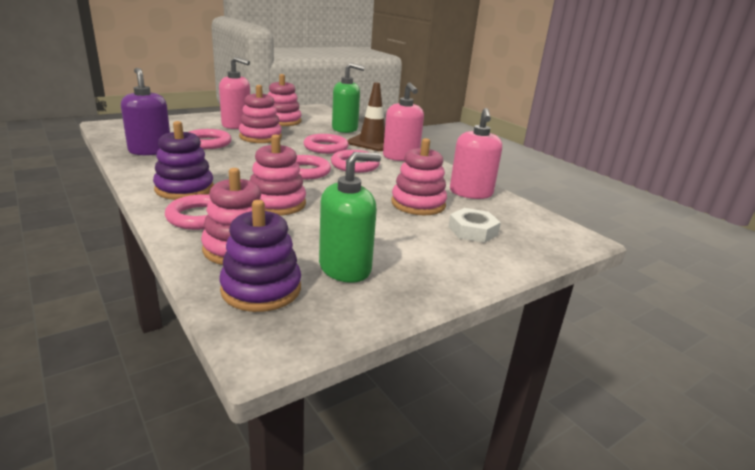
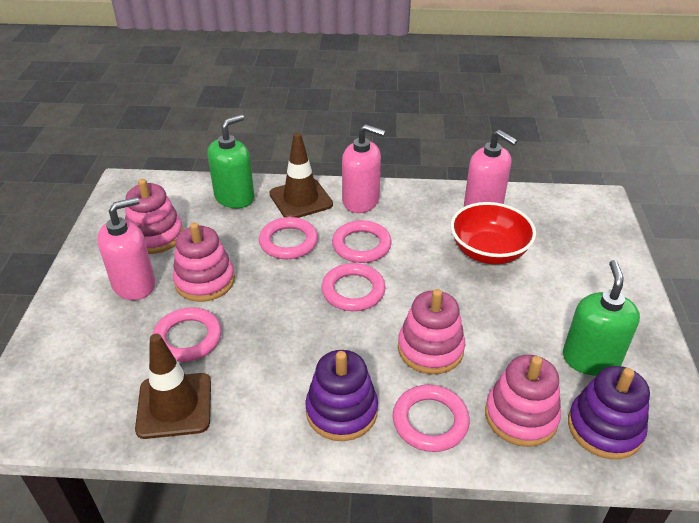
camera: 50 degrees left, 15 degrees up
(150, 150) = (174, 405): purple soap dispenser -> brown traffic cone
(418, 204) = (488, 251): pink stacking toy -> red bowl
(473, 231) = (560, 248): white nut -> none

